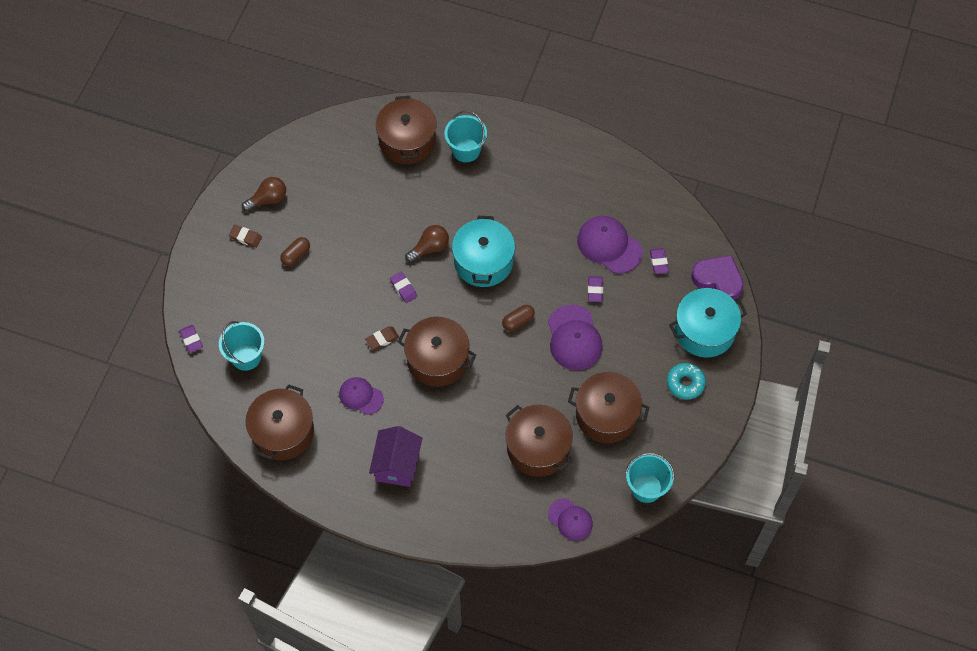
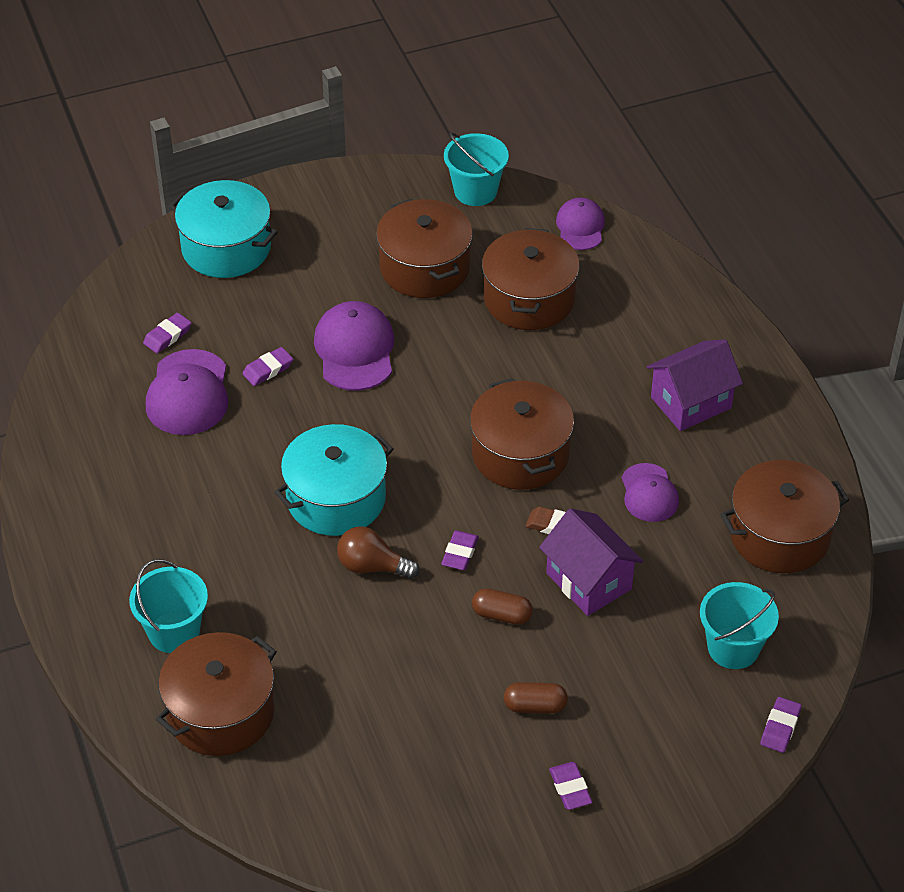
camera: 130 degrees left, 15 degrees down
(245, 237) = (570, 788): brown eraser -> purple eraser
(268, 199) = (483, 809): brown light bulb -> none
(337, 328) = (589, 581): none -> purple house
(518, 321) = (386, 413): brown capsule -> brown capsule (501, 615)
(574, 338) = (355, 350): purple cap -> purple cap turned 45 degrees counterclockwise
(685, 383) = (313, 228): turquoise donut -> none
(718, 279) = (141, 273): purple heart -> none

